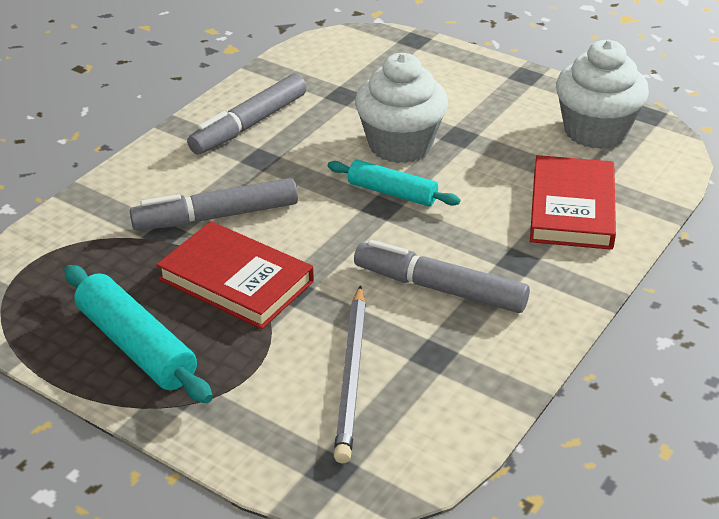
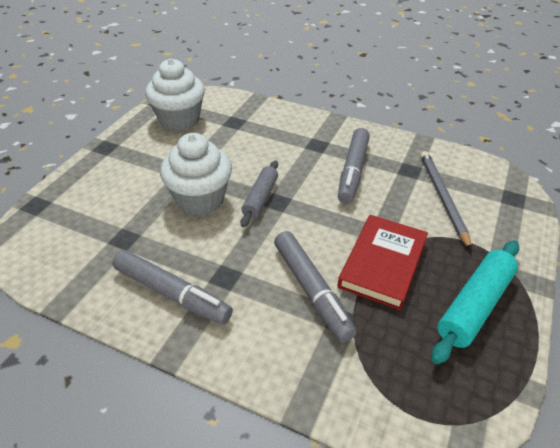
camera: 100 degrees left, 5 degrees up
(352, 375) = (442, 198): grey pencil -> grey pencil turned 90 degrees counterclockwise
(392, 193) = (260, 198): turquoise rolling pin -> grey rolling pin
(572, 208) = (262, 127): red book -> none

